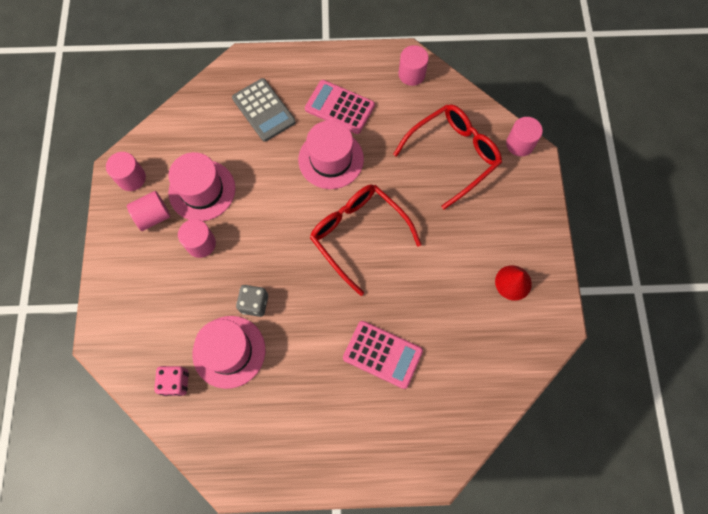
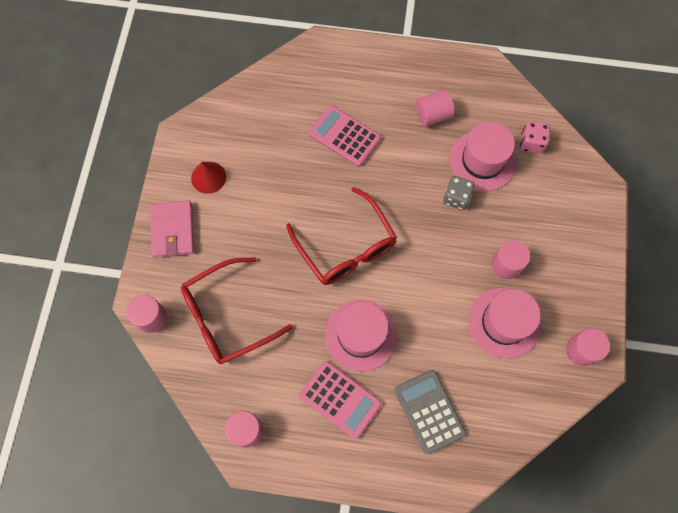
camera: 170 degrees left, 0 degrees up
(153, 216) = (556, 302): pink cylinder -> pink cylinder (432, 115)
(529, 223) = (173, 230): none -> pink wallet

